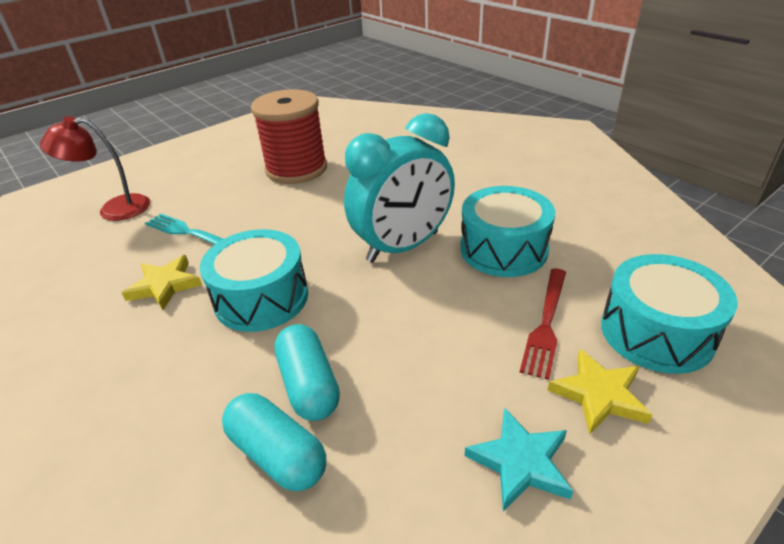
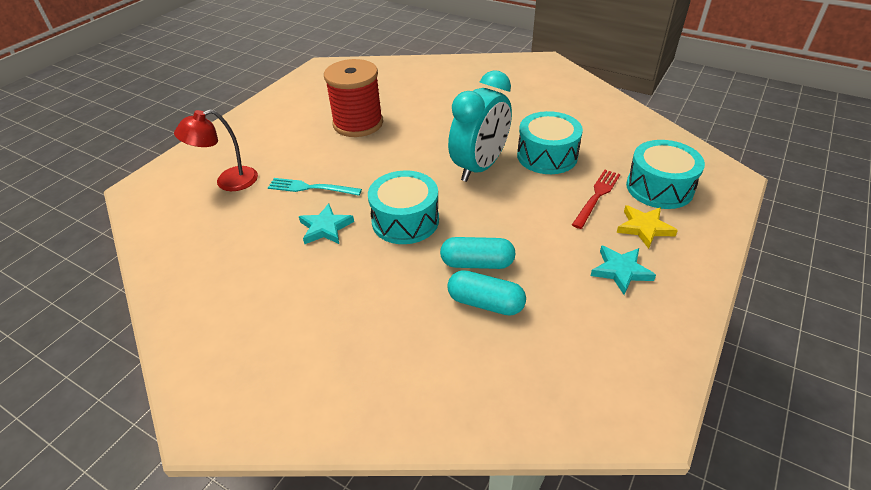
camera: 20 degrees left, 5 degrees up
(165, 285) = (325, 228): yellow star -> turquoise star
(309, 385) = (477, 263): turquoise capsule -> turquoise capsule turned 45 degrees counterclockwise
(546, 323) = (597, 196): red fork -> red fork turned 150 degrees counterclockwise

